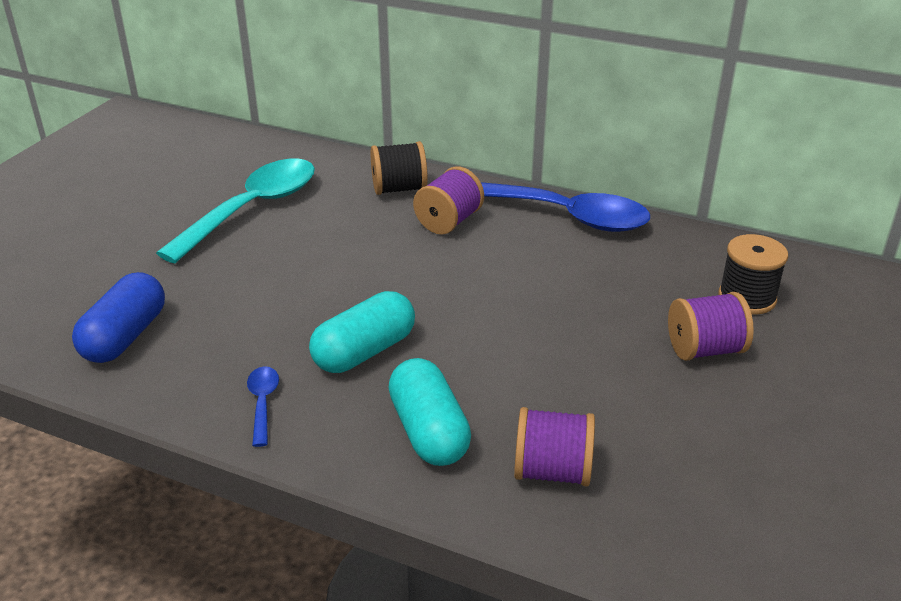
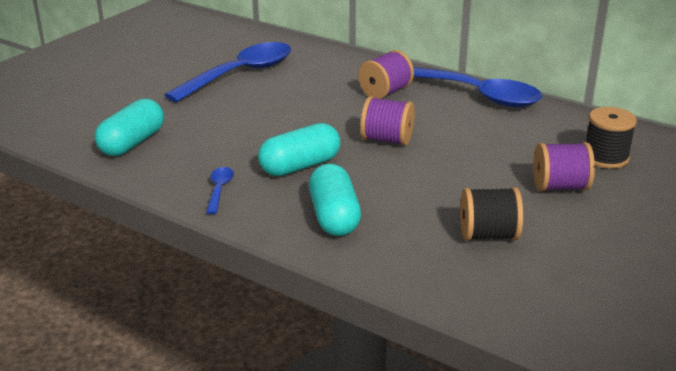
camera: 10 degrees right, 5 degrees down
(125, 336) = (132, 143): blue capsule -> turquoise capsule
(252, 209) = (240, 74): turquoise spoon -> blue spoon
(399, 189) = (353, 69): black spool -> black spool (488, 235)
(552, 471) = (418, 248): purple spool -> purple spool (387, 140)

